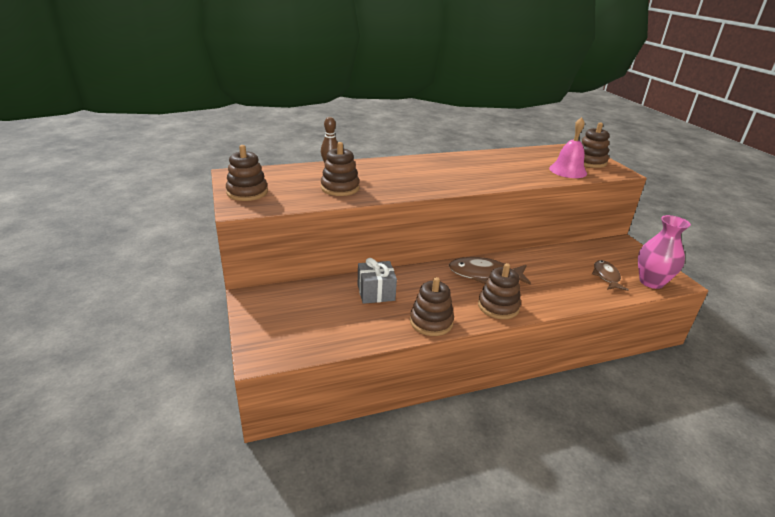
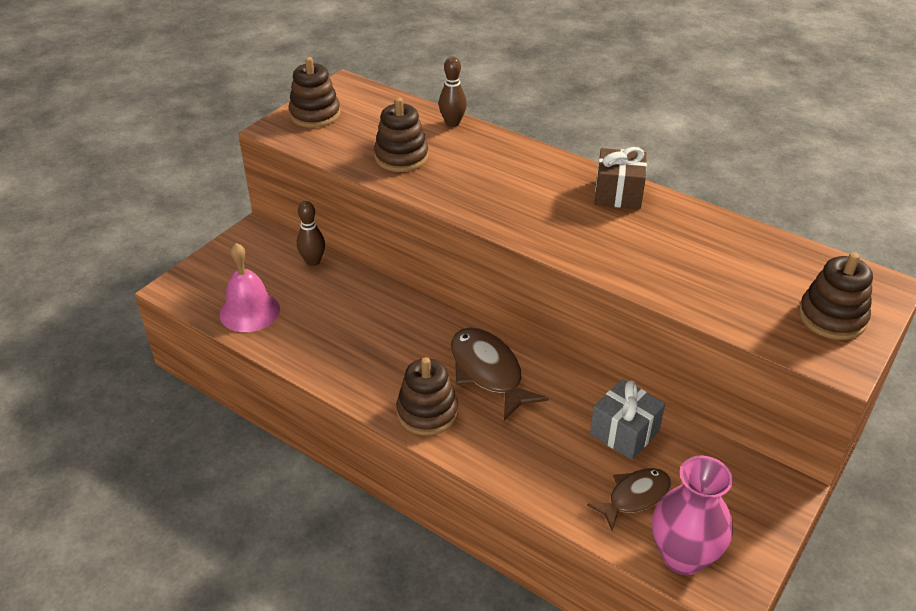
camera: 55 degrees right, 10 degrees up
(316, 288) = (313, 261): none -> brown bowling pin
(376, 292) = (350, 305): grey gift -> grey gift (624, 432)
(431, 322) = (337, 370): brown stacking toy -> none
(454, 159) = (618, 194): none -> brown gift
(568, 170) = (747, 306): pink bell -> pink bell (249, 311)

